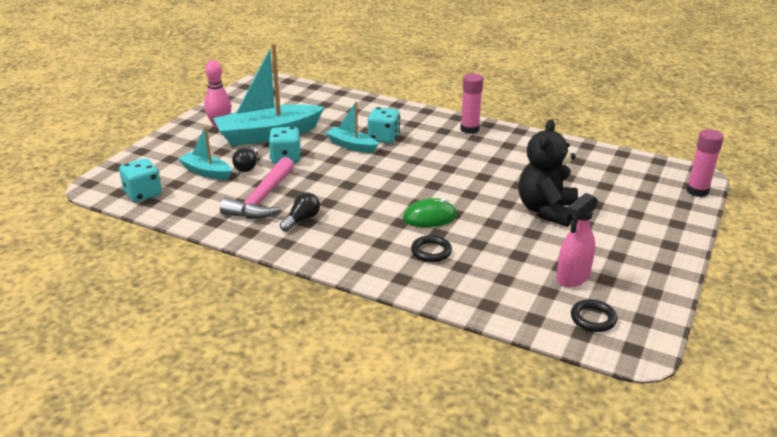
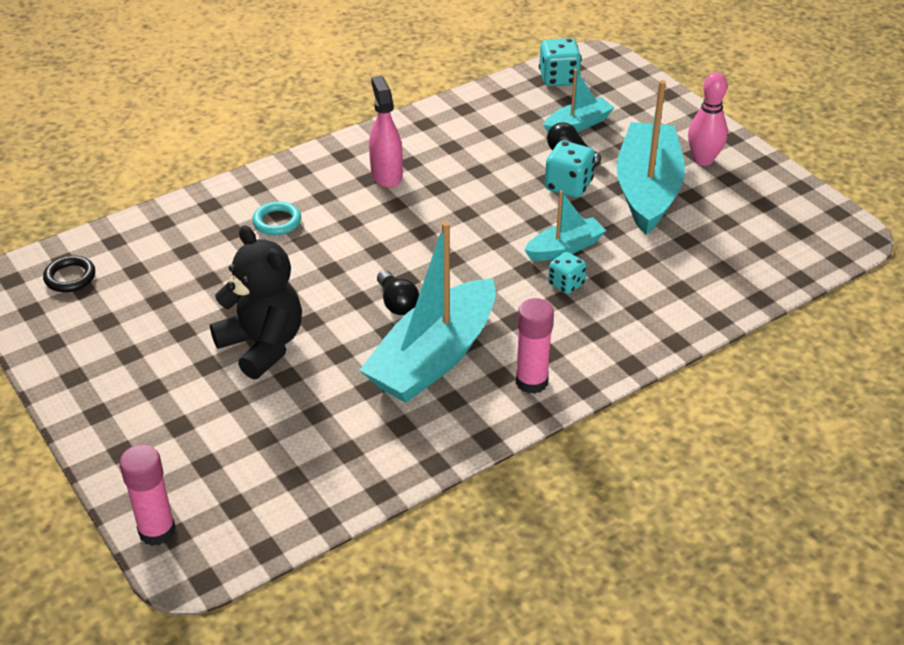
camera: 120 degrees right, 10 degrees up
(262, 199) = (484, 146): pink hammer -> none
(301, 220) = (417, 159): black light bulb -> black light bulb (397, 303)
(383, 138) = (566, 284): turquoise dice -> turquoise dice, size x0.66
(430, 217) = (339, 247): green mouse -> none
(431, 251) = (277, 222): black ring -> turquoise ring
(486, 157) = (434, 357): none -> turquoise boat
(572, 277) = (135, 298): pink spray bottle -> pink spray bottle (386, 175)

